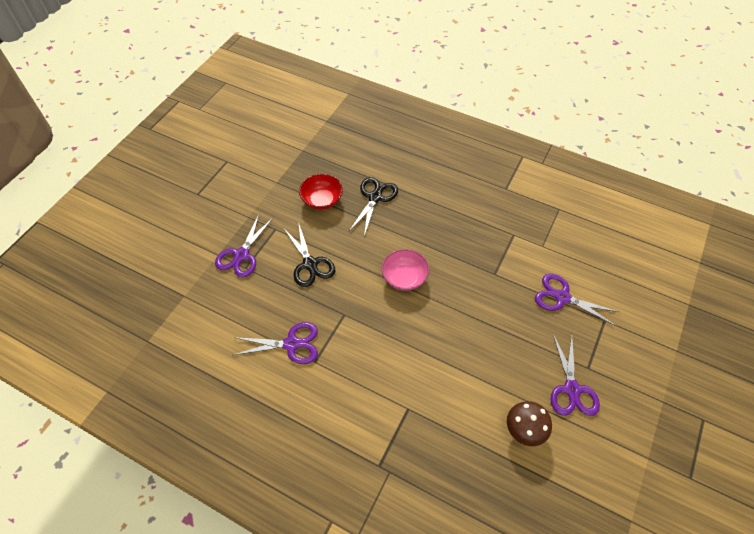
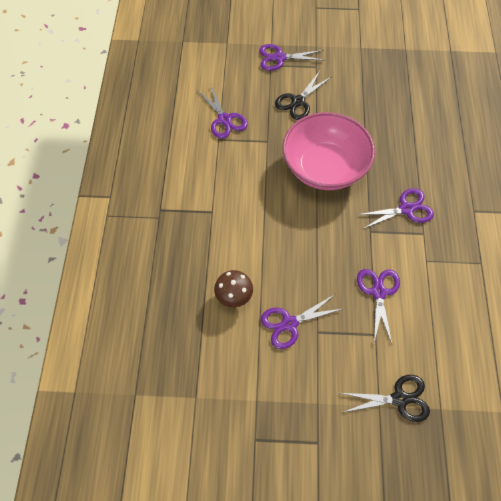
camera: 65 degrees right, 5 degrees up
(322, 200) = (364, 83): red bowl -> none
(375, 197) = (391, 117): black scissors -> black scissors (399, 399)
(404, 277) = (325, 167): pink bowl -> pink bowl, size x2.07
(482, 235) = (406, 209): none -> purple scissors

